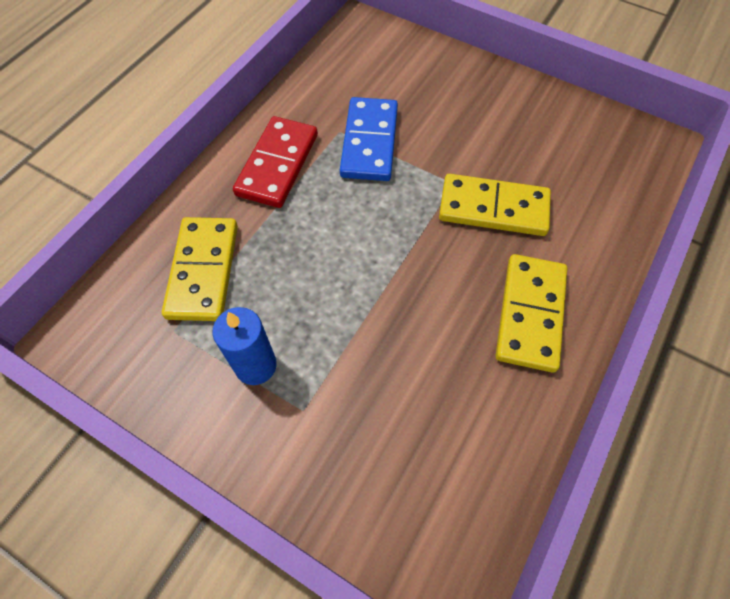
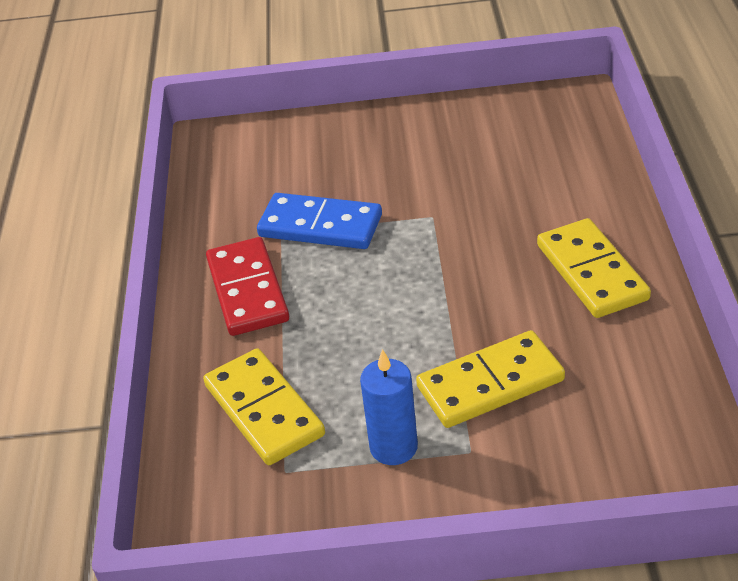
camera: 30 degrees left, 20 degrees down
(369, 142) = (320, 226): blue domino -> blue domino turned 45 degrees counterclockwise
(493, 208) = (486, 216): yellow domino -> yellow domino (490, 384)

